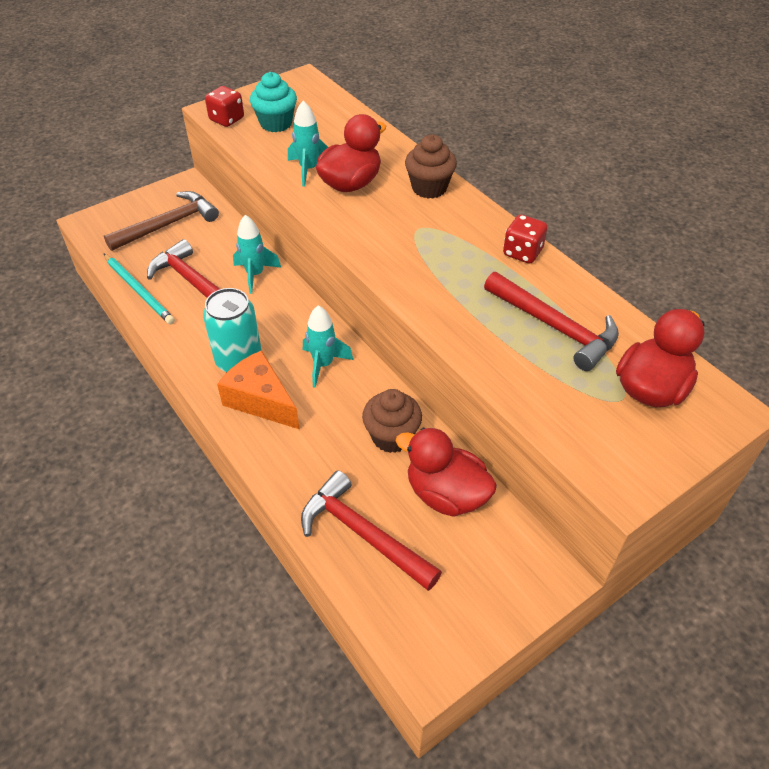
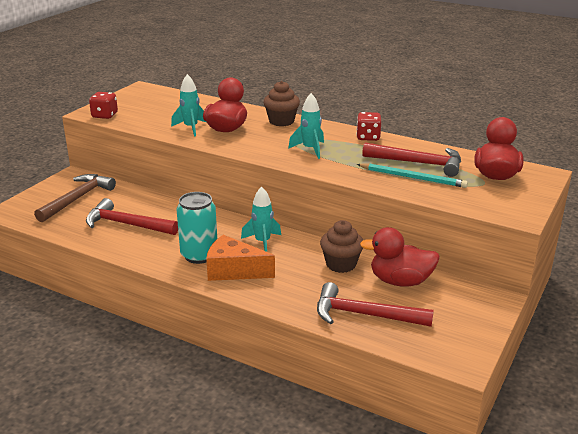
camera: 25 degrees left, 20 degrees down
(139, 291) = (86, 238): turquoise pencil -> turquoise pencil (413, 178)
(255, 275) = (171, 210): turquoise rocket -> turquoise rocket (310, 149)
(276, 123) = (144, 111): turquoise cupcake -> none

